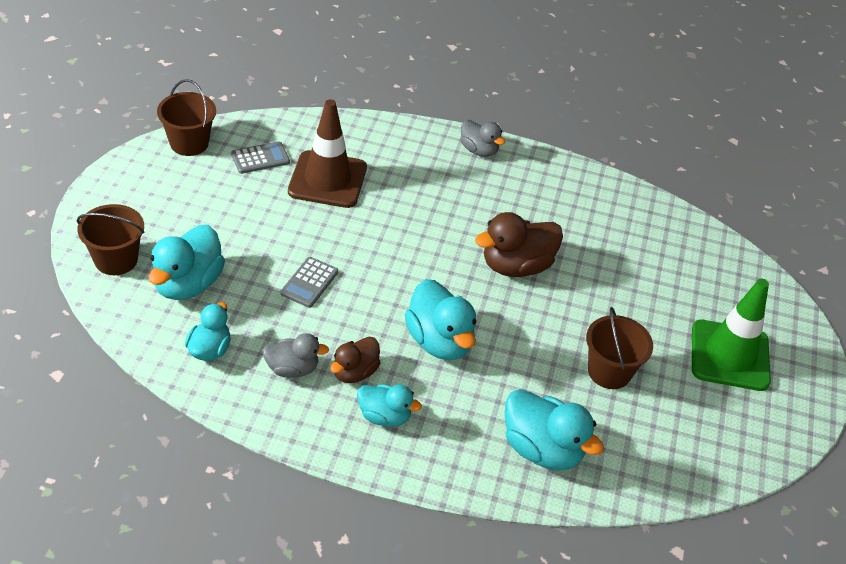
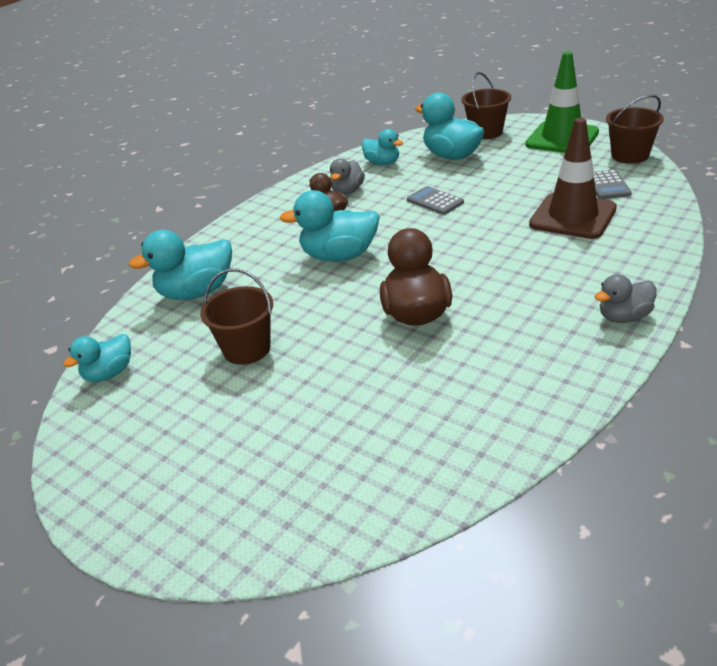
camera: 120 degrees right, 10 degrees down
(384, 416) = (280, 224): turquoise duck -> turquoise duck (109, 373)
(729, 355) = (207, 454): green traffic cone -> green traffic cone (562, 138)

